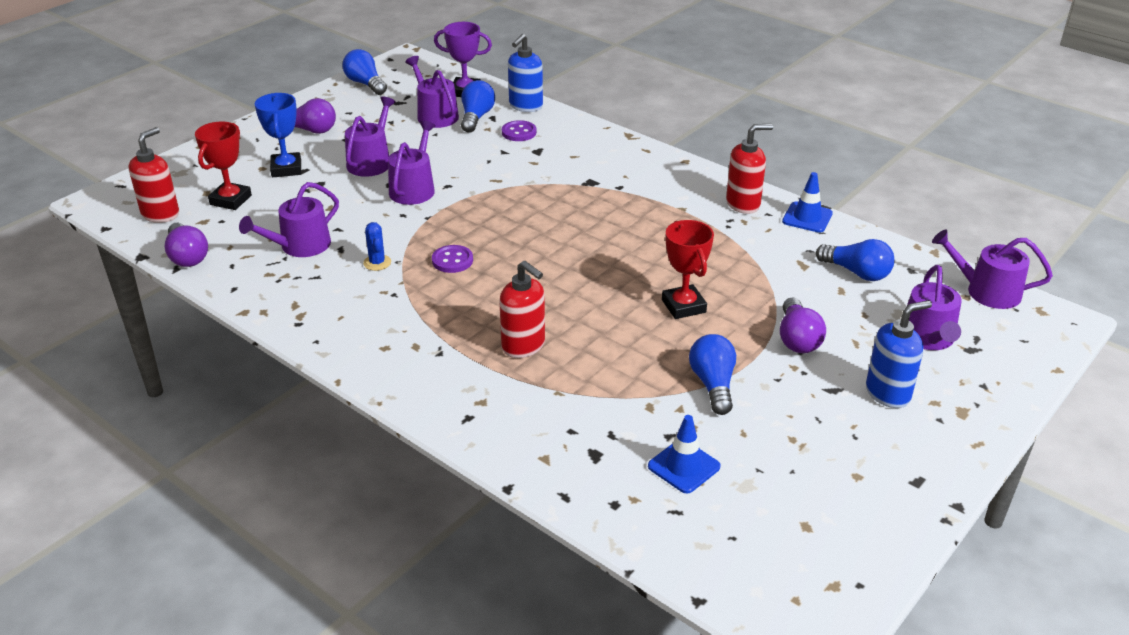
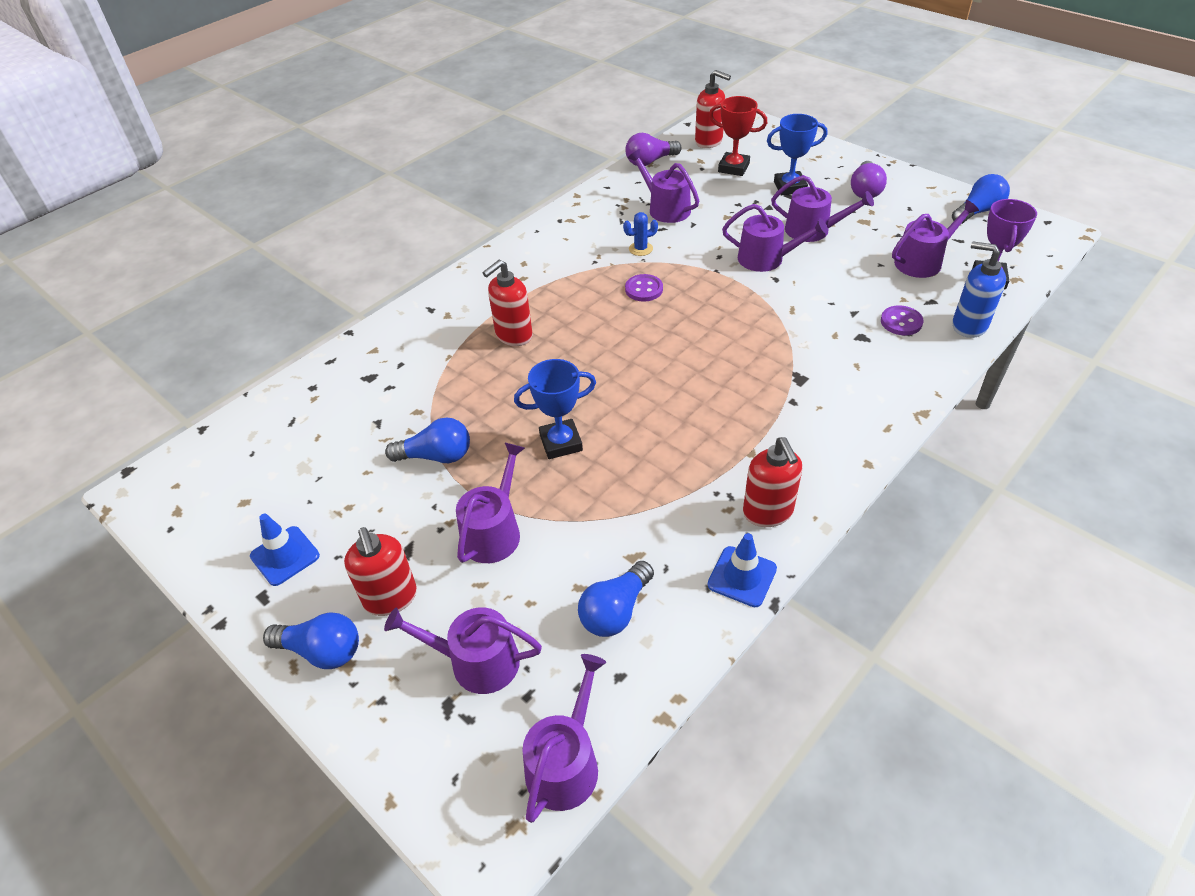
camera: 95 degrees right, 10 degrees up
(476, 117) = (927, 290): blue light bulb -> blue light bulb (322, 651)
(683, 306) = (561, 443): red trophy -> blue trophy
(684, 466) = (338, 429): blue traffic cone -> blue traffic cone (285, 556)
(797, 339) = (494, 531): purple light bulb -> purple watering can
(888, 393) = (391, 598): blue soap dispenser -> red soap dispenser

